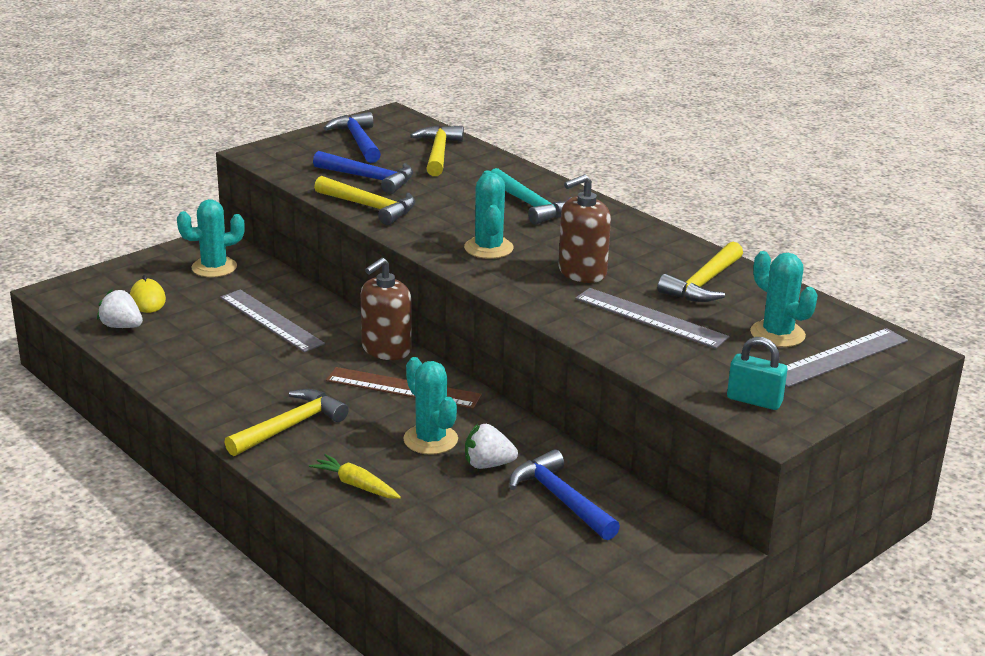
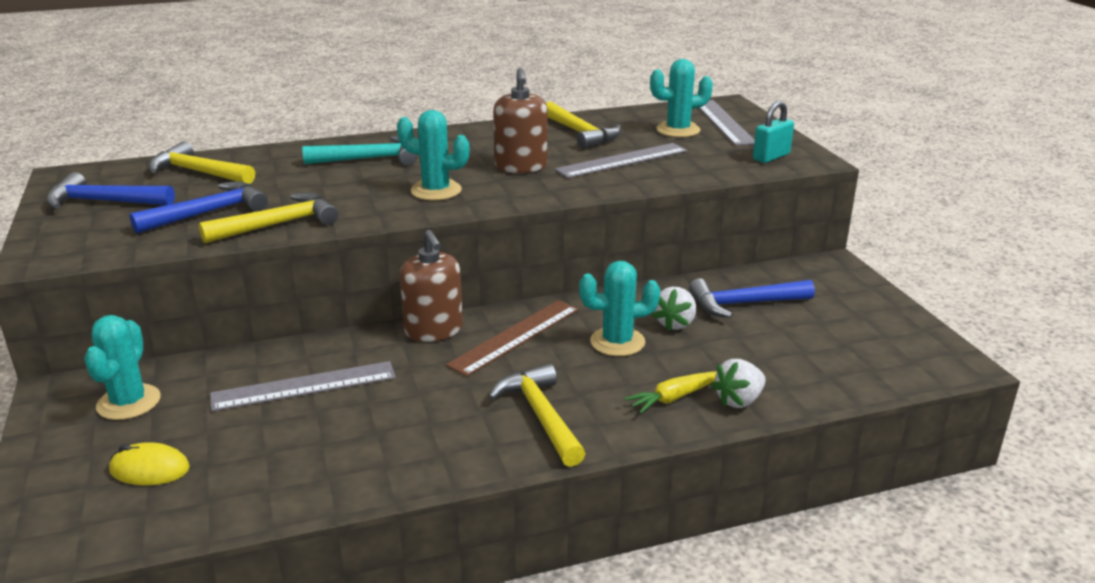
camera: 65 degrees left, 0 degrees up
(122, 326) = (198, 503): white strawberry -> white strawberry (739, 400)

